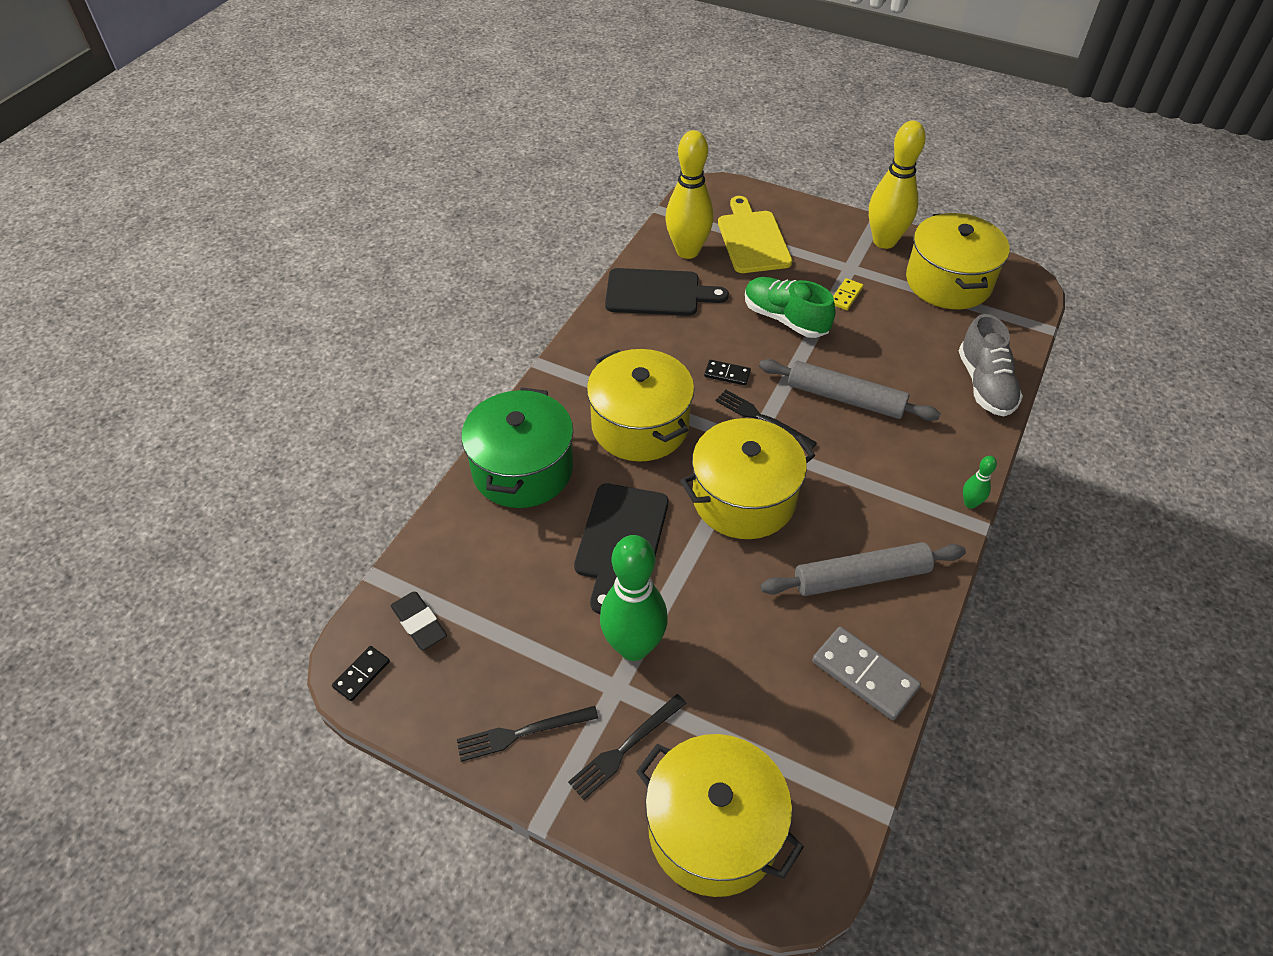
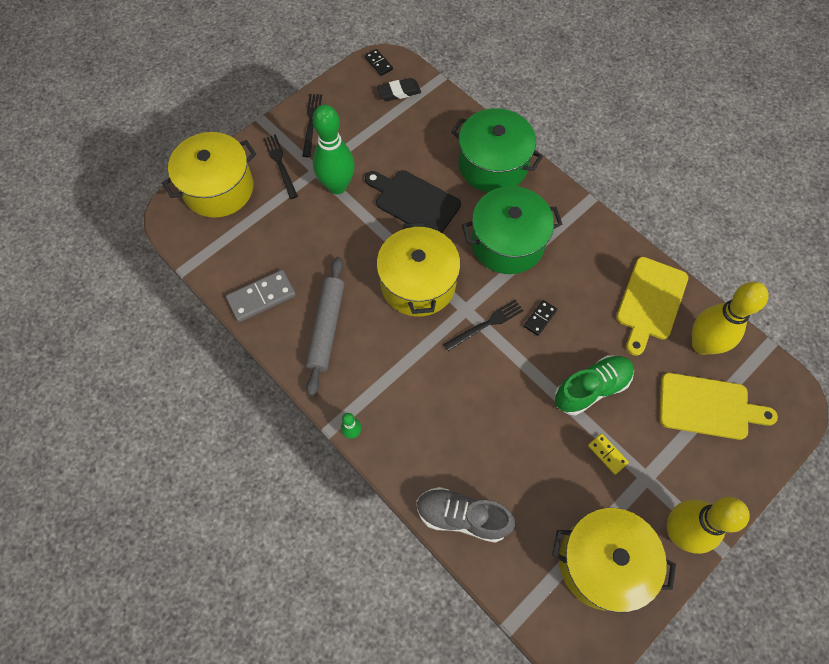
camera: 110 degrees right, 15 degrees up
(640, 425) = (507, 243): yellow pot -> green pot
(657, 293) = (650, 302): black cutting board -> yellow cutting board
(845, 398) = (485, 394): grey rolling pin -> none

